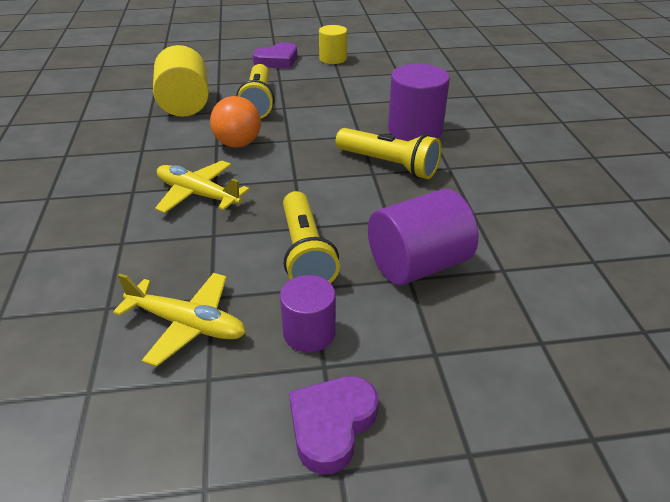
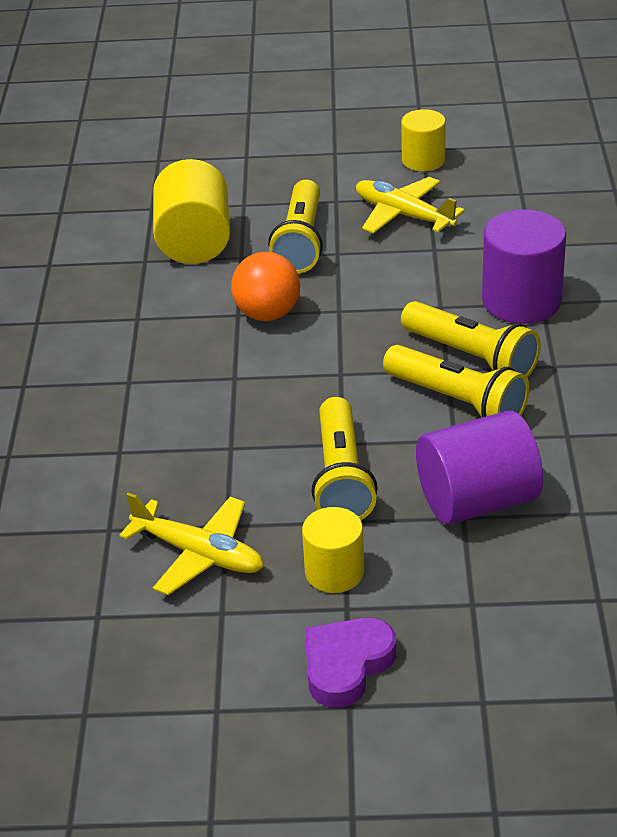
camera: 10 degrees right, 0 degrees up
(198, 194) = (212, 390): yellow plane -> yellow plane (403, 215)
(277, 60) = (336, 162): purple heart -> none
(309, 333) = (334, 572): purple cylinder -> yellow cylinder
(385, 194) = (457, 402): none -> yellow flashlight

